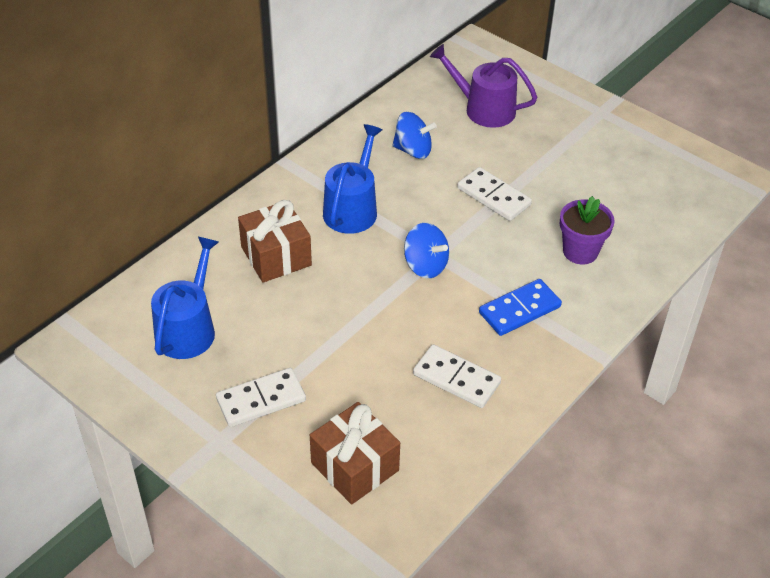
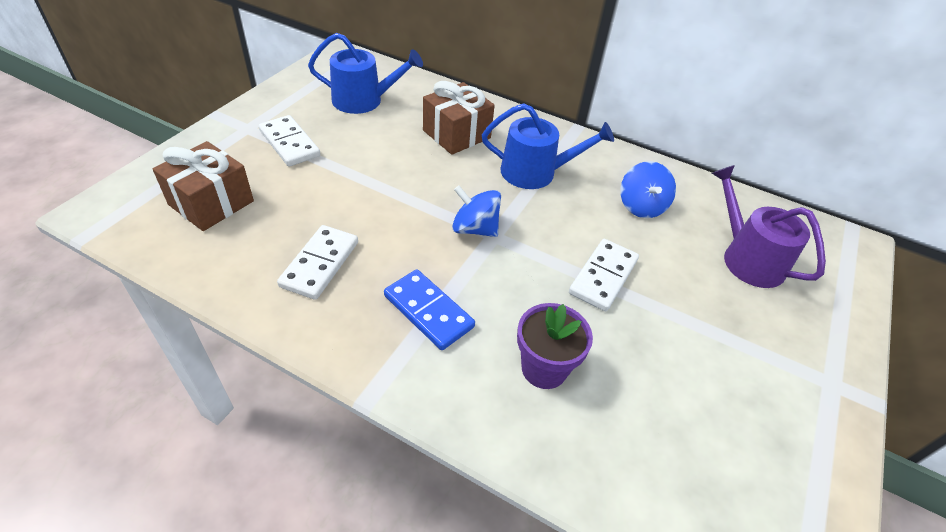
camera: 75 degrees right, 0 degrees up
(425, 265) = (475, 229): blue spinning top -> blue spinning top turned 90 degrees clockwise
(484, 109) = (747, 258): purple watering can -> purple watering can turned 45 degrees counterclockwise

